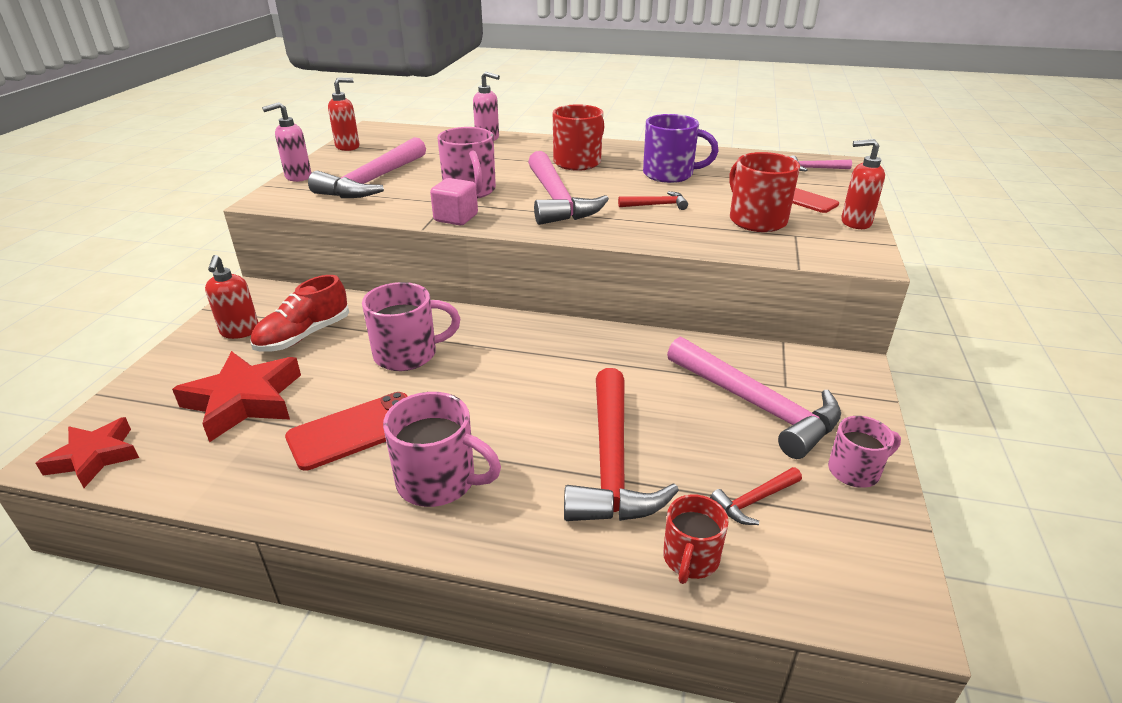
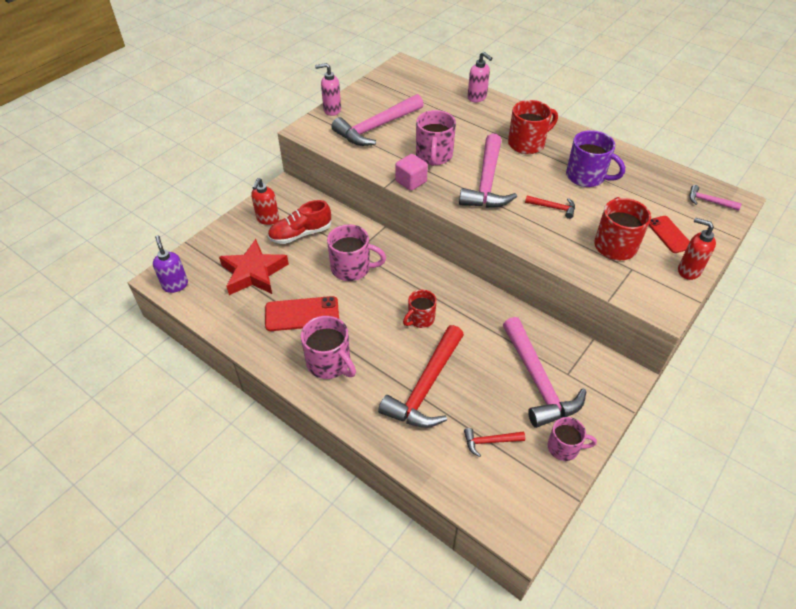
camera: 25 degrees right, 15 degrees up
(95, 457) = (175, 285): red star -> purple soap dispenser
(348, 147) = (376, 83): red soap dispenser -> none
(690, 559) = (431, 460): red mug -> red mug (420, 319)

